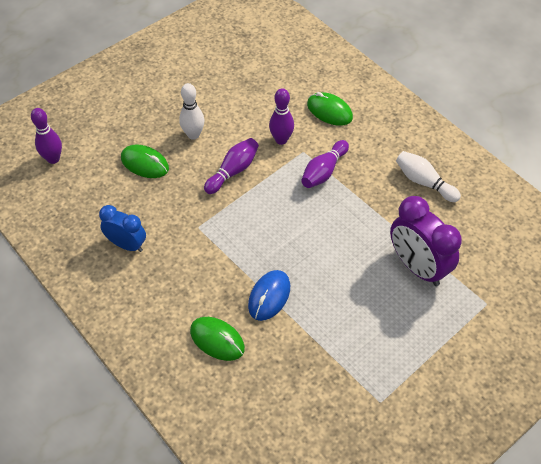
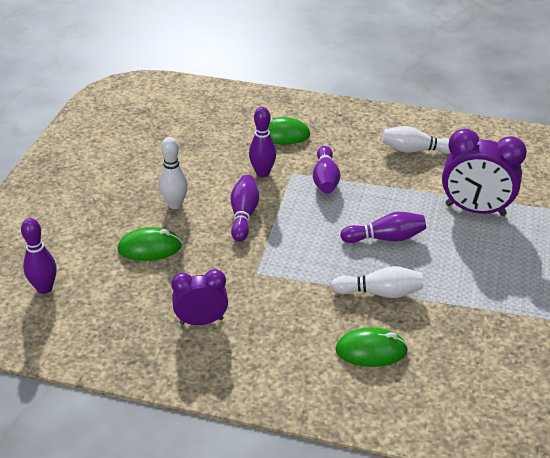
camera: 35 degrees left, 15 degrees down
(127, 245) = (201, 321): blue clock -> purple clock
(269, 296) = (380, 293): blue mouse -> white bowling pin
(319, 251) = (385, 238): none -> purple bowling pin

